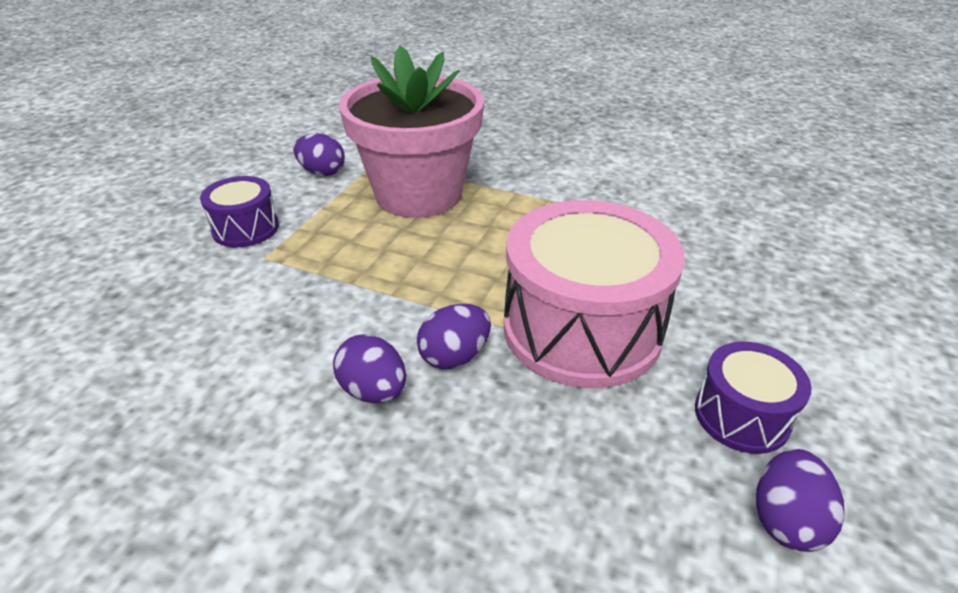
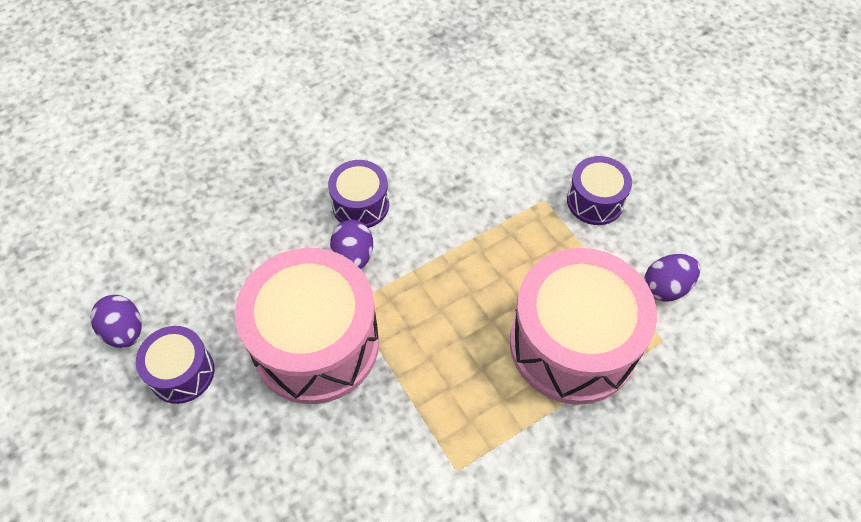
camera: 125 degrees right, 20 degrees up
(374, 391) = (360, 205): purple egg -> purple drum
(418, 194) = (572, 344): pink flower pot -> pink drum

